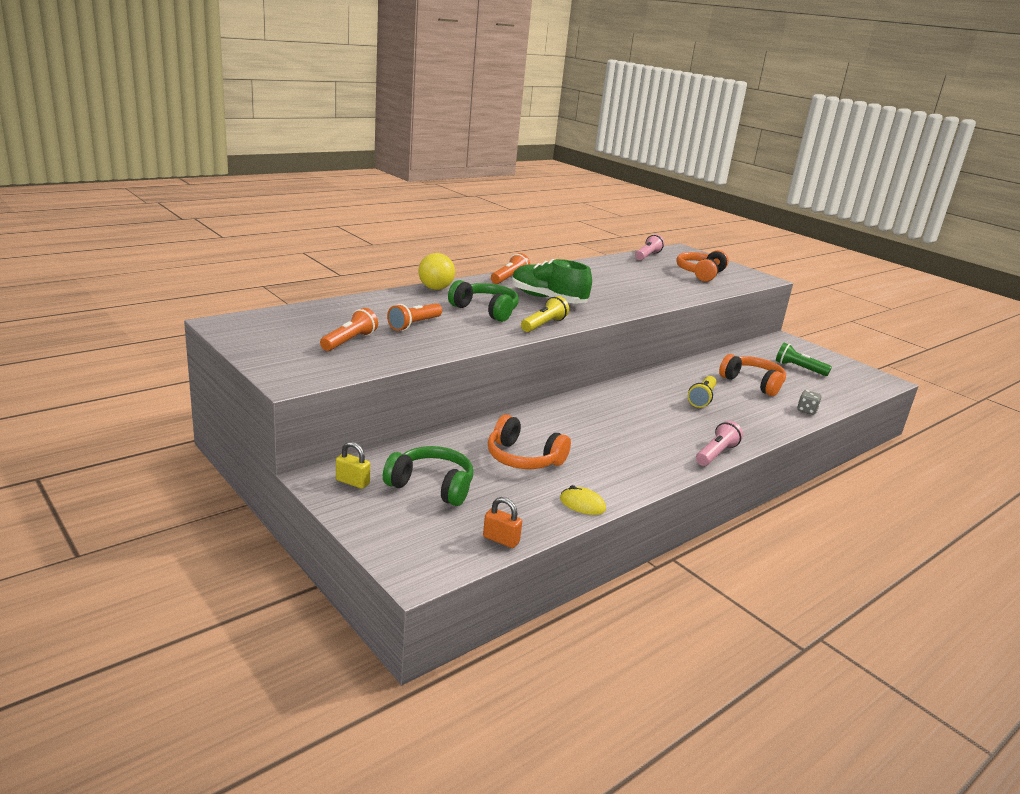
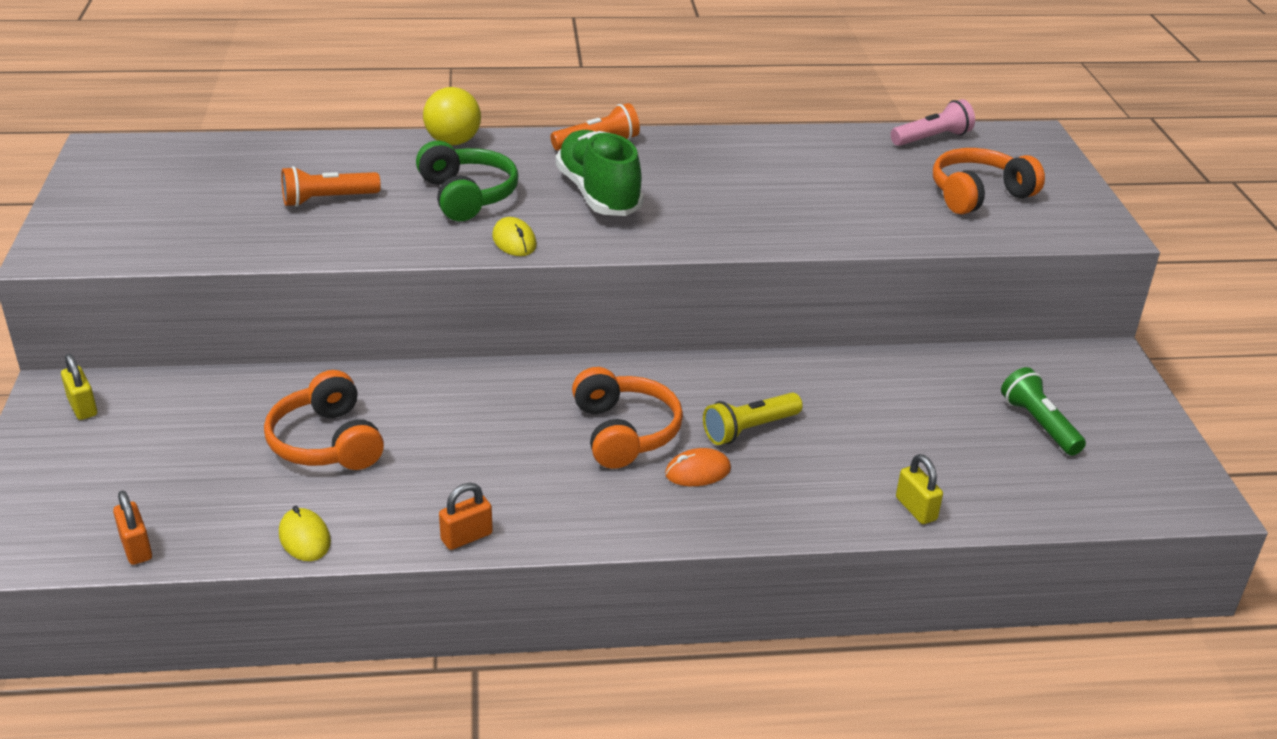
camera: 35 degrees right, 10 degrees up
(349, 341) = (205, 209): orange flashlight -> none
(432, 486) = (160, 443): green headphones -> none
(544, 325) = (514, 241): yellow flashlight -> yellow mouse
(656, 478) = (466, 537): none -> orange padlock
(708, 421) = (697, 471): none -> orange mouse
(716, 454) = (621, 531): pink flashlight -> none
(753, 383) = (894, 427): orange headphones -> orange headphones (624, 432)
(806, 410) = (916, 509): grey dice -> yellow padlock

